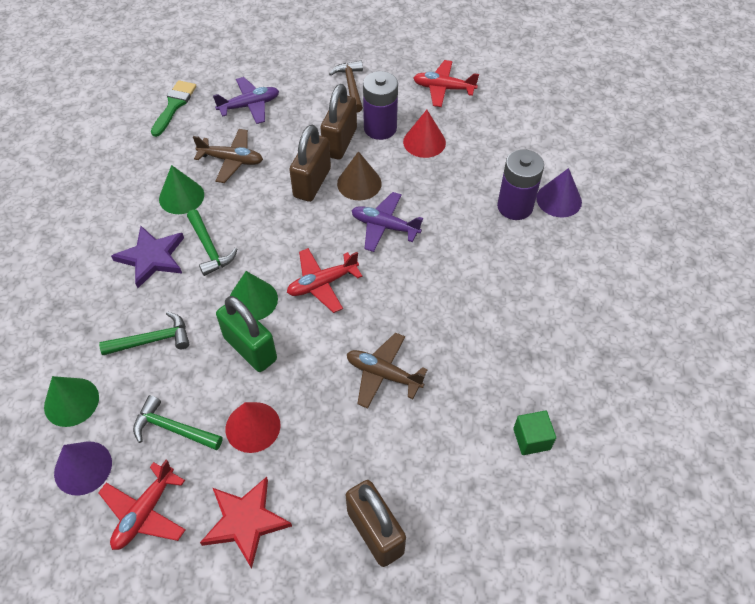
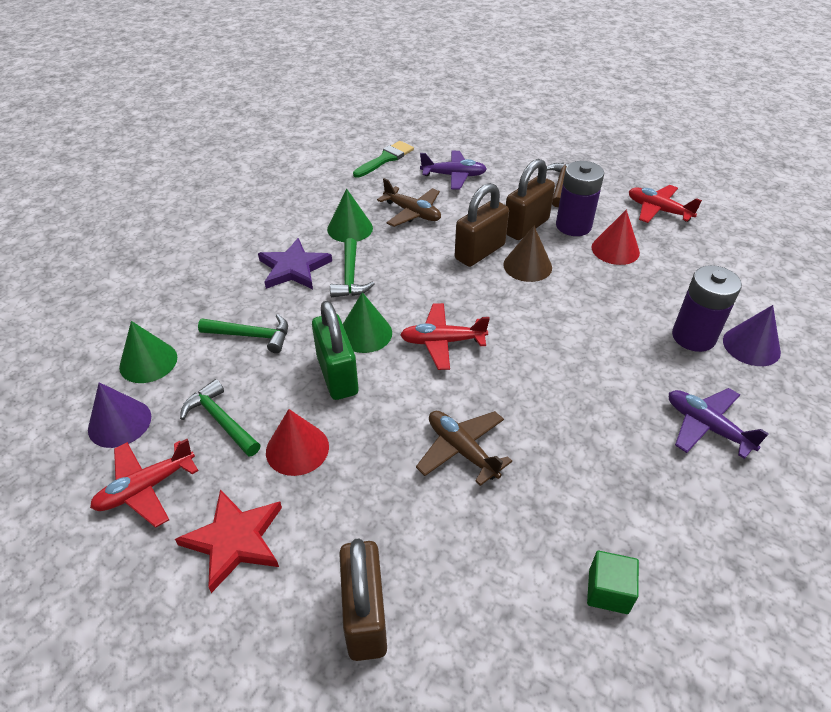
camera: 25 degrees right, 10 degrees down
(384, 226) = (535, 311): purple plane -> purple plane (707, 427)

